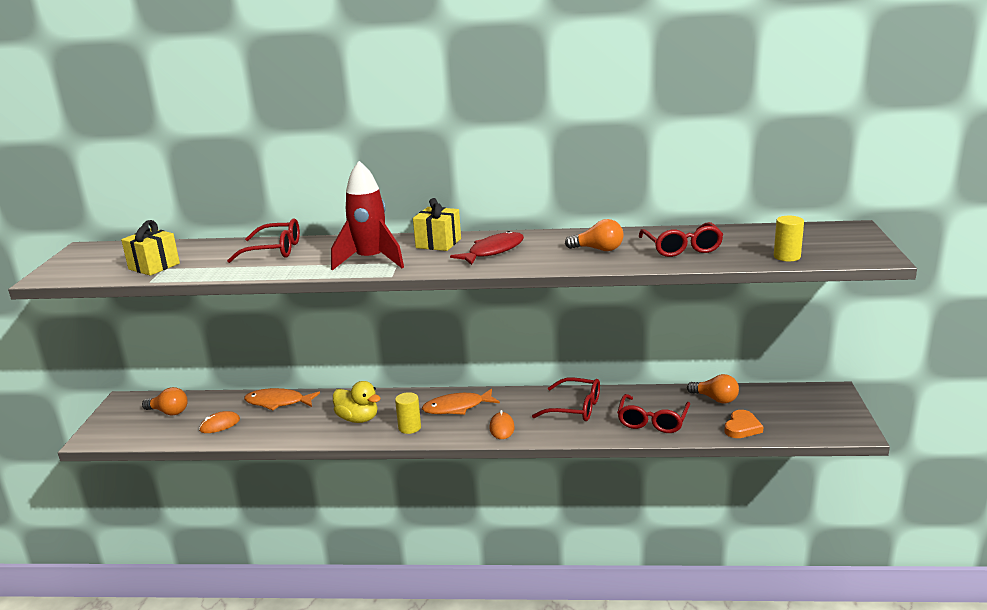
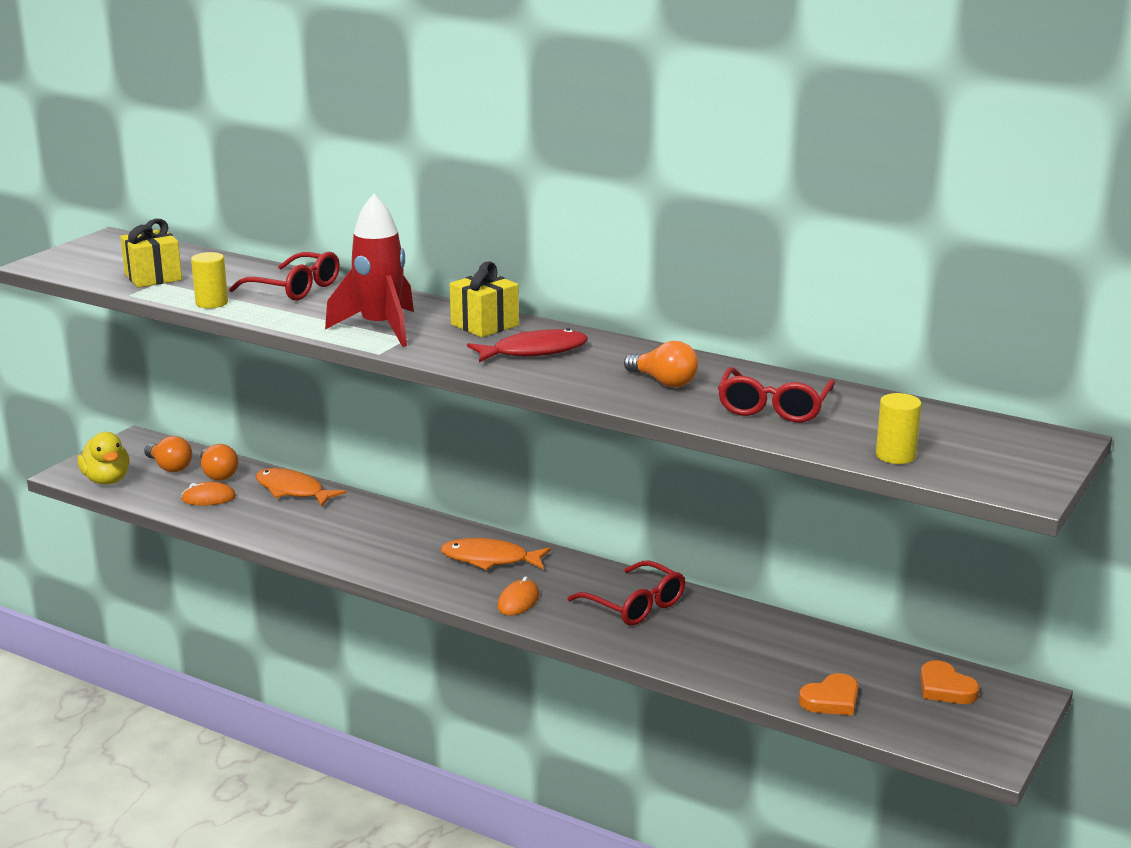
camera: 25 degrees right, 0 degrees up
(358, 419) = (362, 538): yellow duck -> yellow duck (107, 480)
(409, 427) = (410, 566): yellow cylinder -> yellow cylinder (211, 303)
(652, 421) = (718, 653): red glasses -> none
(715, 399) = (837, 652): orange light bulb -> orange light bulb (218, 474)
(791, 401) = (945, 688): none -> orange heart

